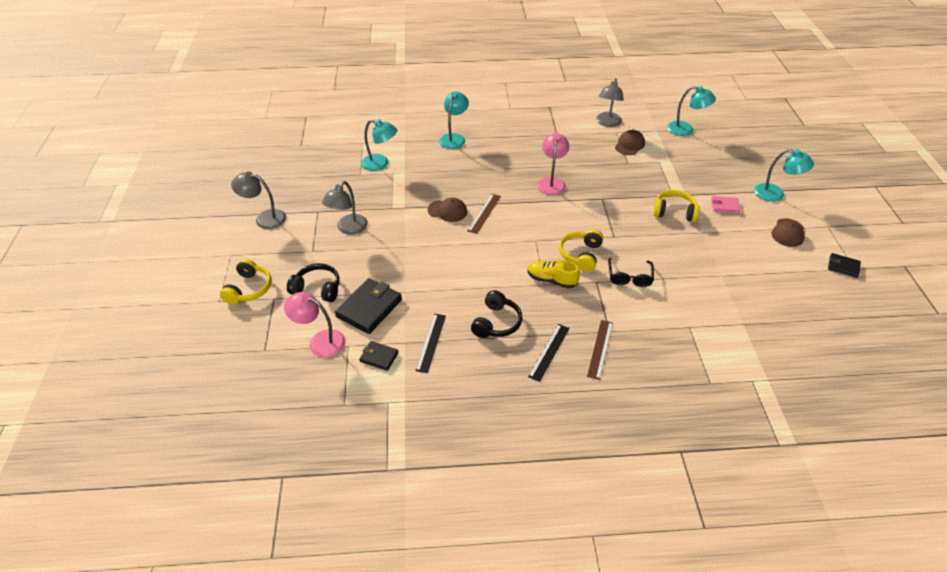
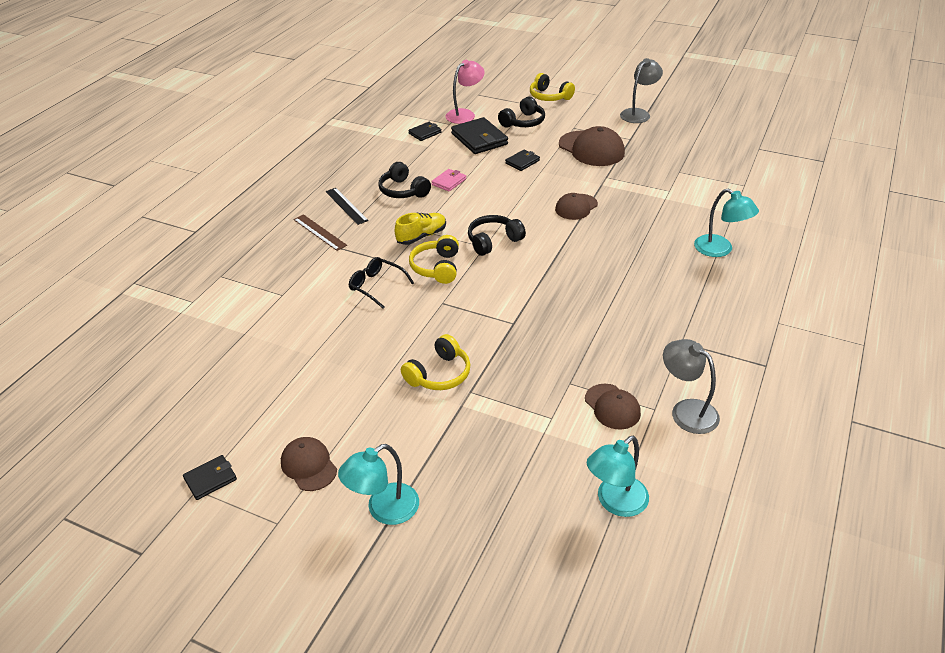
camera: 120 degrees right, 5 degrees down
(348, 228) = (591, 149): grey lamp -> brown cap
(380, 164) = (692, 187): turquoise lamp -> none
(396, 263) = (522, 162): none -> black wallet
(431, 342) = (415, 156): black ruler -> none
(484, 213) = (554, 228): brown ruler -> none
(525, 238) = (493, 241): none -> black headphones
(551, 182) = (575, 295): pink lamp -> none
(581, 255) = (437, 267): yellow headphones -> yellow headphones turned 135 degrees counterclockwise
(724, 206) = (409, 432): pink wallet -> pink wallet (449, 182)

